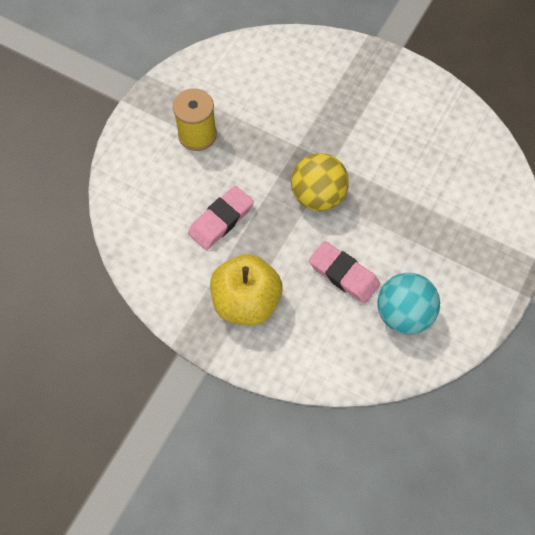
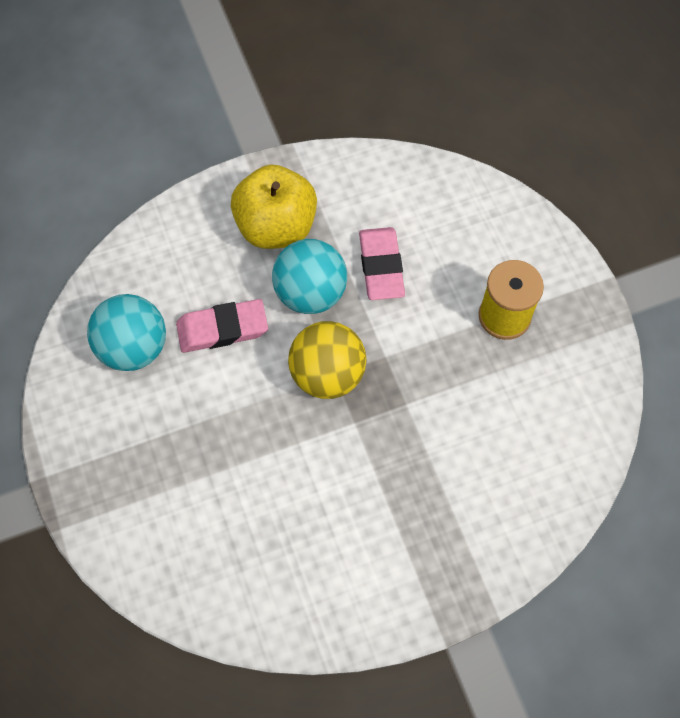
camera: 130 degrees right, 0 degrees up
(275, 244) = (310, 293): none -> turquoise ball

